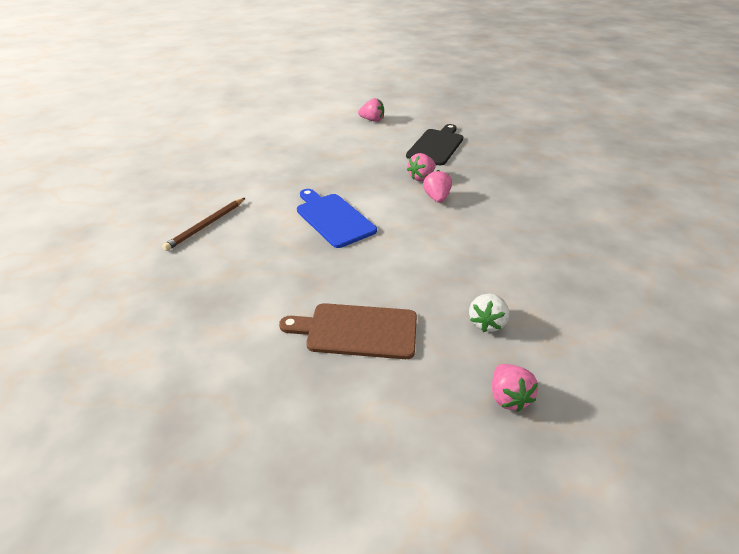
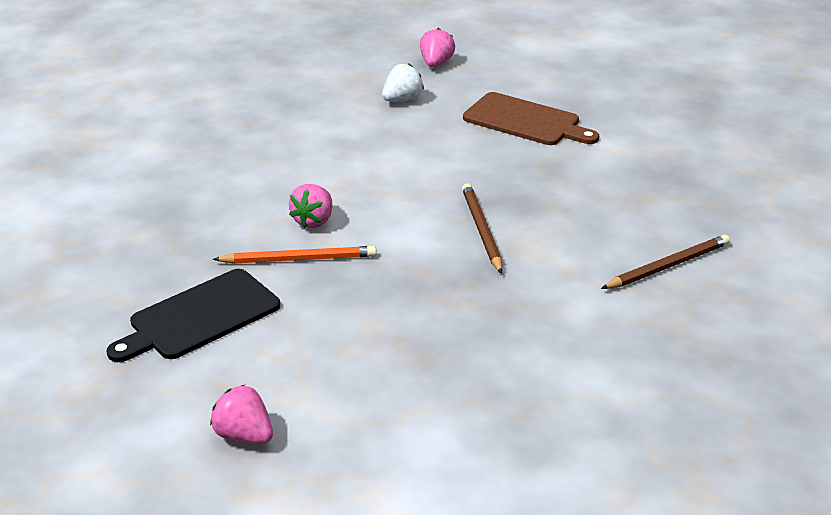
camera: 155 degrees left, 5 degrees down
(333, 218) = (481, 230): blue cutting board -> brown pencil
(421, 177) = (299, 259): pink strawberry -> orange pencil

